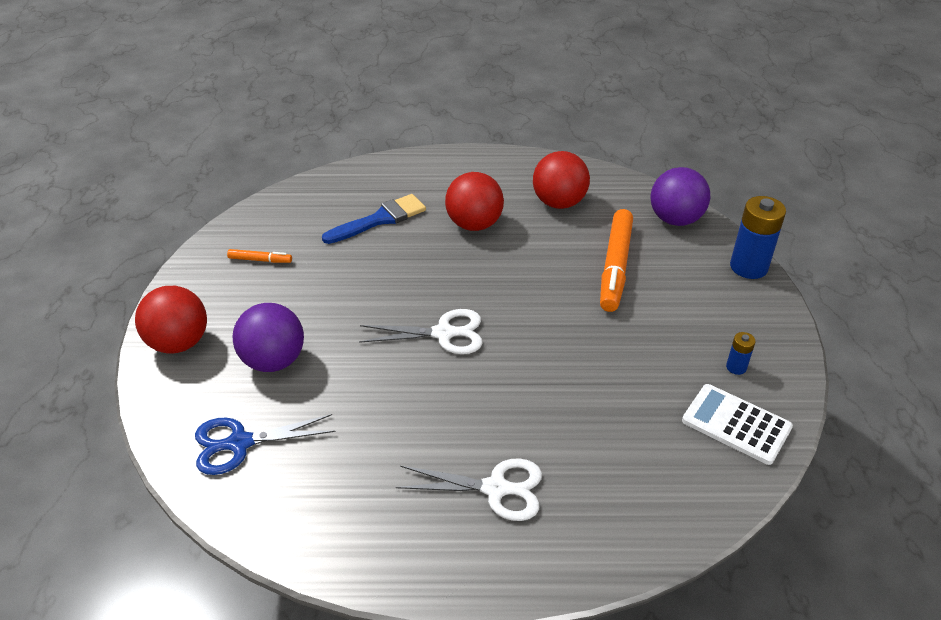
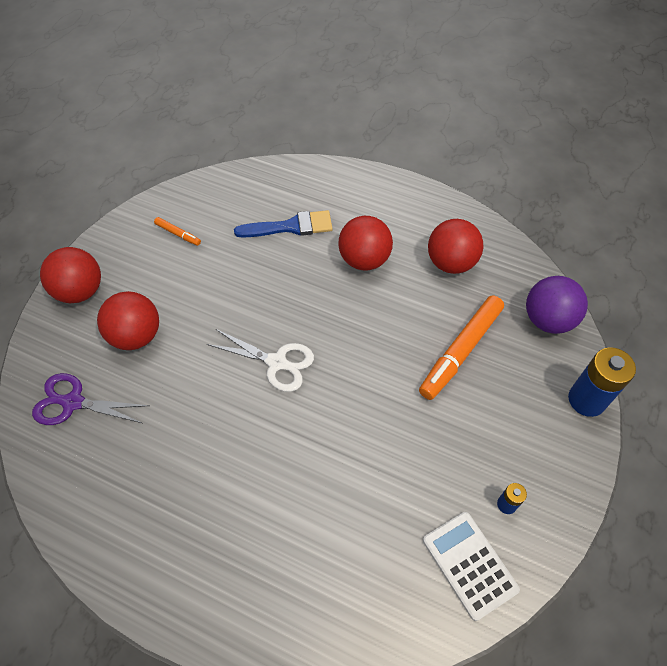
camera: 25 degrees right, 15 degrees up
(240, 443) = (73, 402): blue scissors -> purple scissors
(273, 361) = (136, 336): purple ball -> red ball
(495, 488) = (231, 533): white scissors -> none

